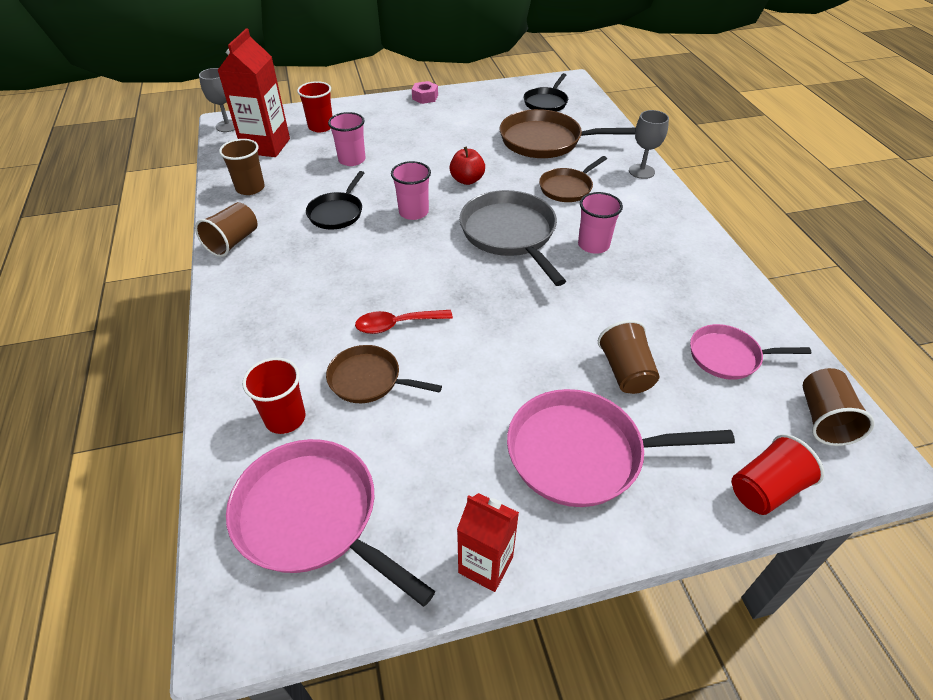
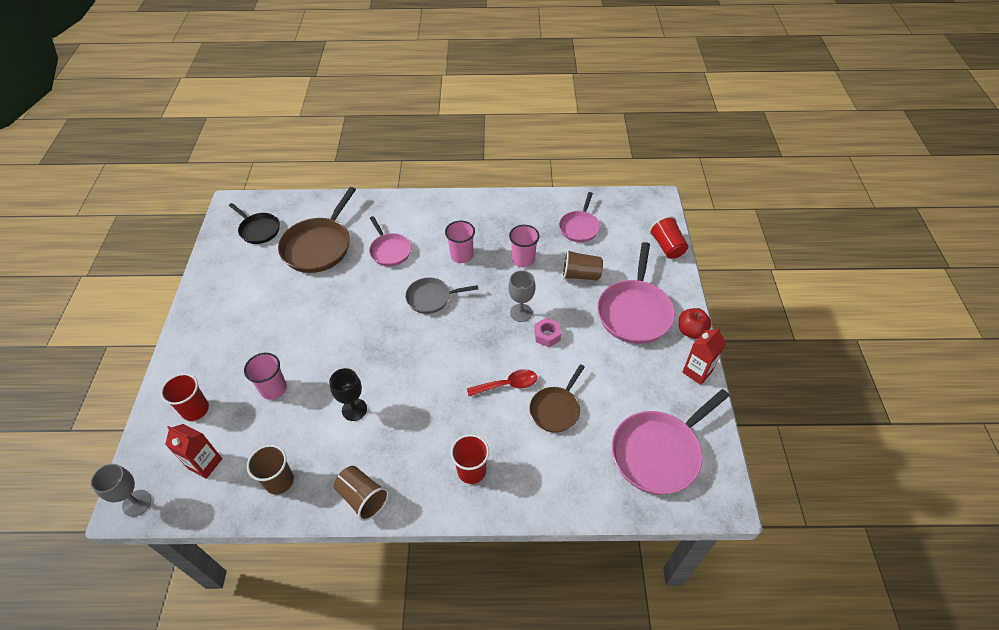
camera: 75 degrees left, 5 degrees up
(266, 146) = (205, 463): red carton -> red carton, size x0.61
(285, 418) = (579, 464): red cup -> red cup (471, 471)
(337, 213) = (354, 409): black pan -> black goblet
(397, 324) = (507, 385): red spoon -> red spoon turned 105 degrees counterclockwise
(413, 212) = (378, 353): pink cup -> pink cup (523, 260)
(425, 97) = (191, 313): pink nut -> pink nut (547, 335)
(467, 180) = (349, 309): red apple -> red apple (691, 331)
(510, 234) = (431, 298): grey pan -> grey pan, size x0.60
(567, 188) = (390, 251): brown pan -> pink pan
(641, 171) = (389, 204): grey goblet -> grey goblet (521, 312)
(823, 419) = (629, 208): brown cup -> none

